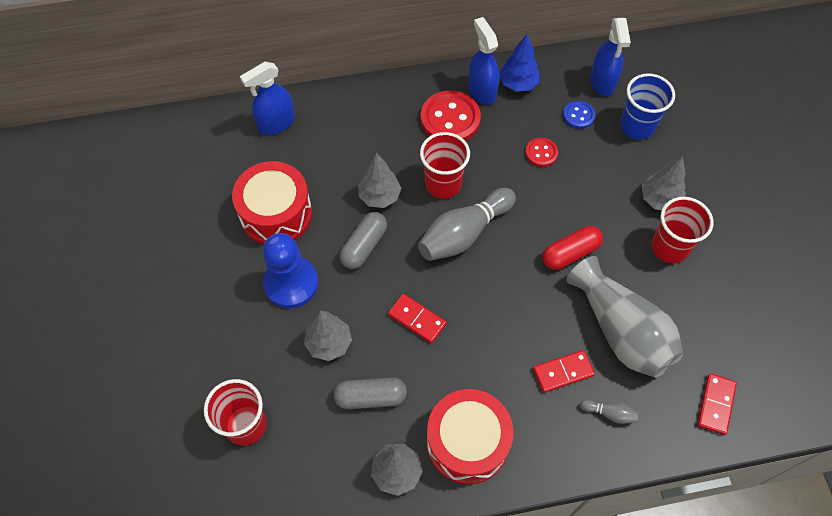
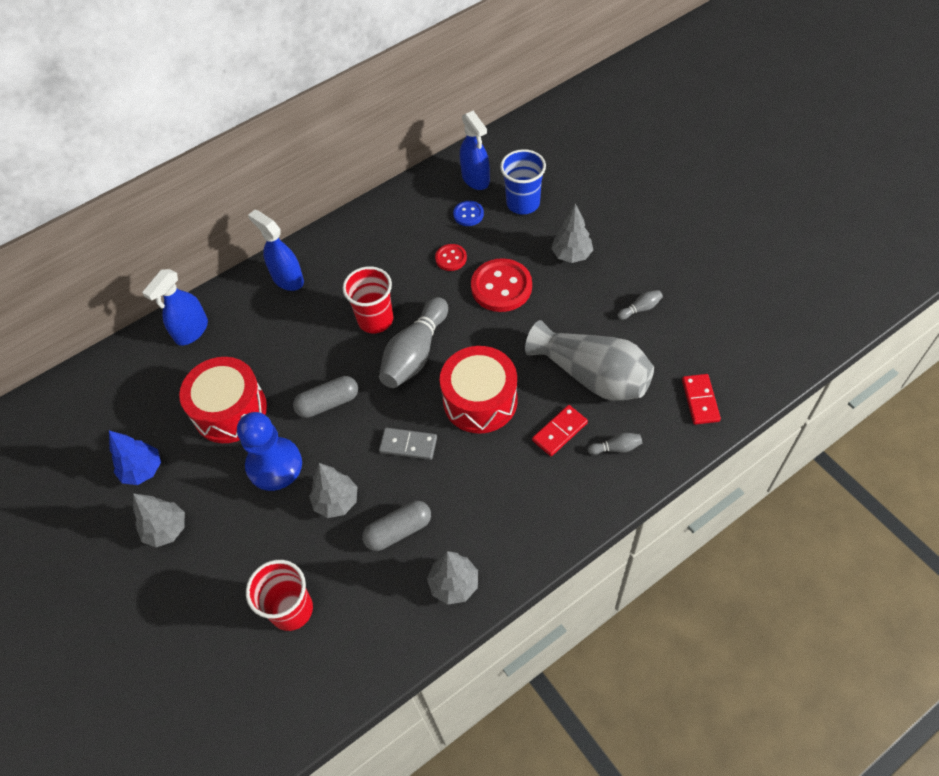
camera: 20 degrees left, 5 degrees down
(364, 246) = (328, 403): grey capsule -> grey capsule turned 60 degrees clockwise
(379, 196) = (322, 354): grey tree -> grey tree (166, 530)
(417, 319) = (408, 445): red domino -> grey domino
(450, 119) = (355, 262): red button -> red button (501, 287)
(467, 442) = (505, 529): red drum -> red drum (480, 400)
(482, 90) = (372, 227): blue spray bottle -> blue spray bottle (287, 279)
(518, 84) = (402, 209): blue tree -> blue tree (143, 470)
(570, 253) = (517, 330): red capsule -> none
(669, 247) = (599, 290): red cup -> none
(701, 284) = (640, 309): none -> grey bowling pin

